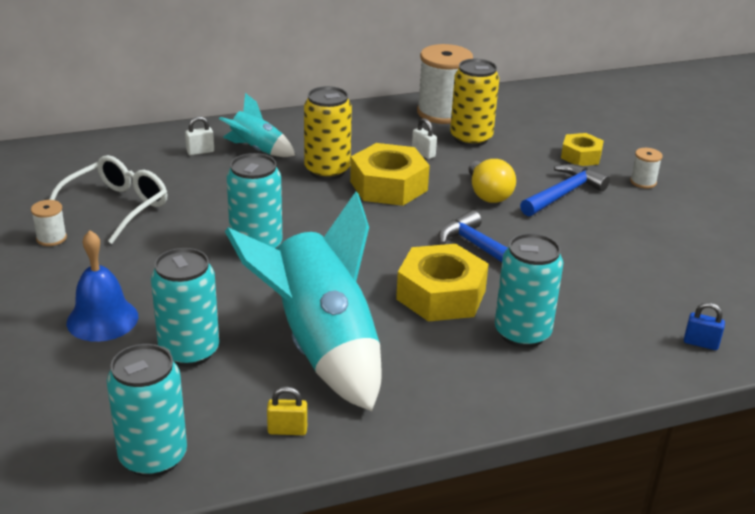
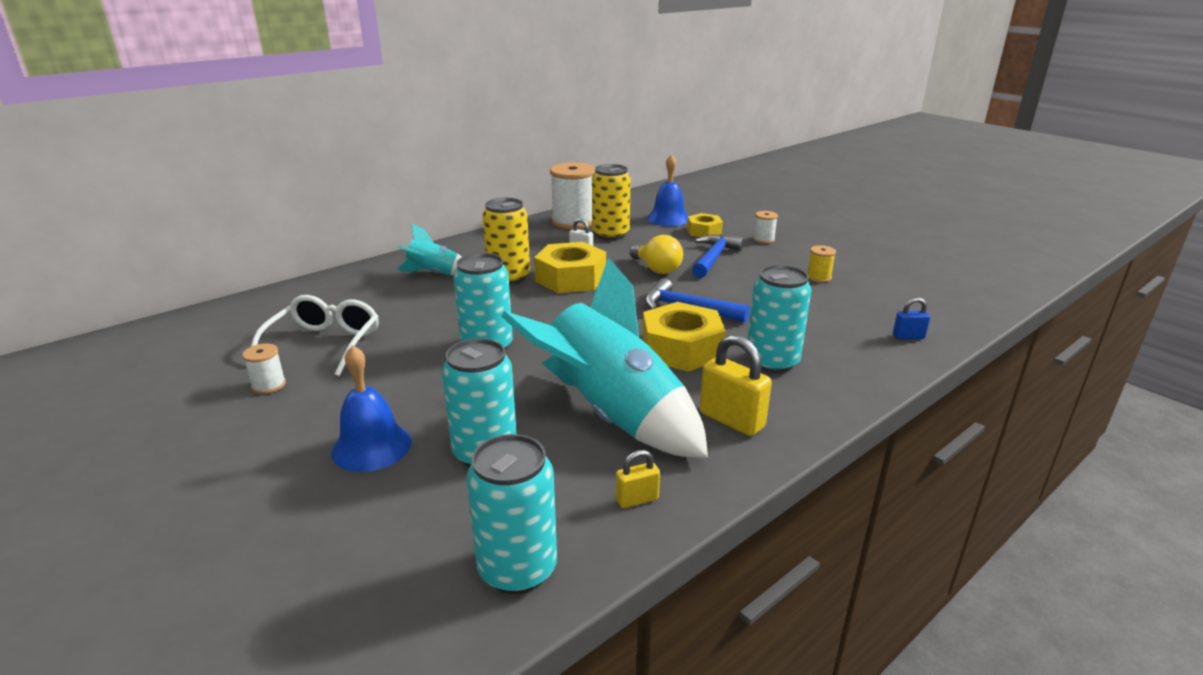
camera: 20 degrees left, 5 degrees down
(200, 152) = (381, 284): white padlock -> none
(430, 382) = (731, 420): none -> yellow padlock
(553, 129) = (668, 218): none -> blue bell
(664, 246) = (818, 277): none -> yellow spool

